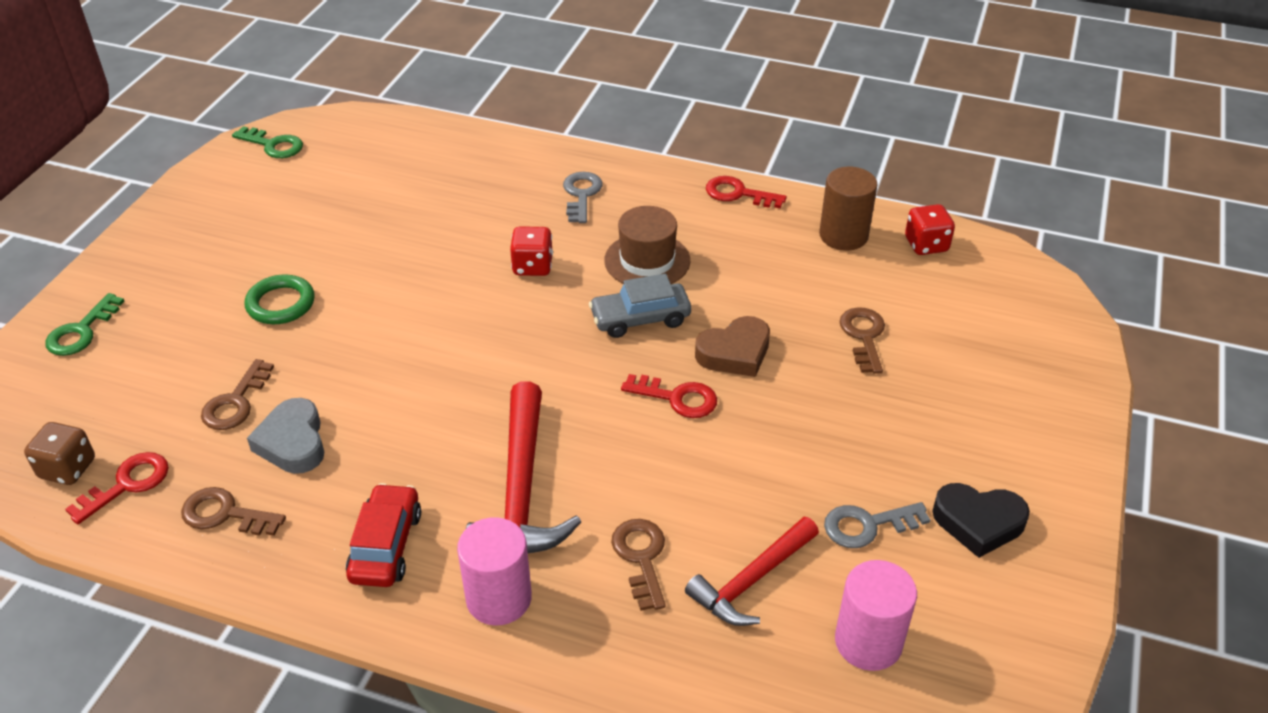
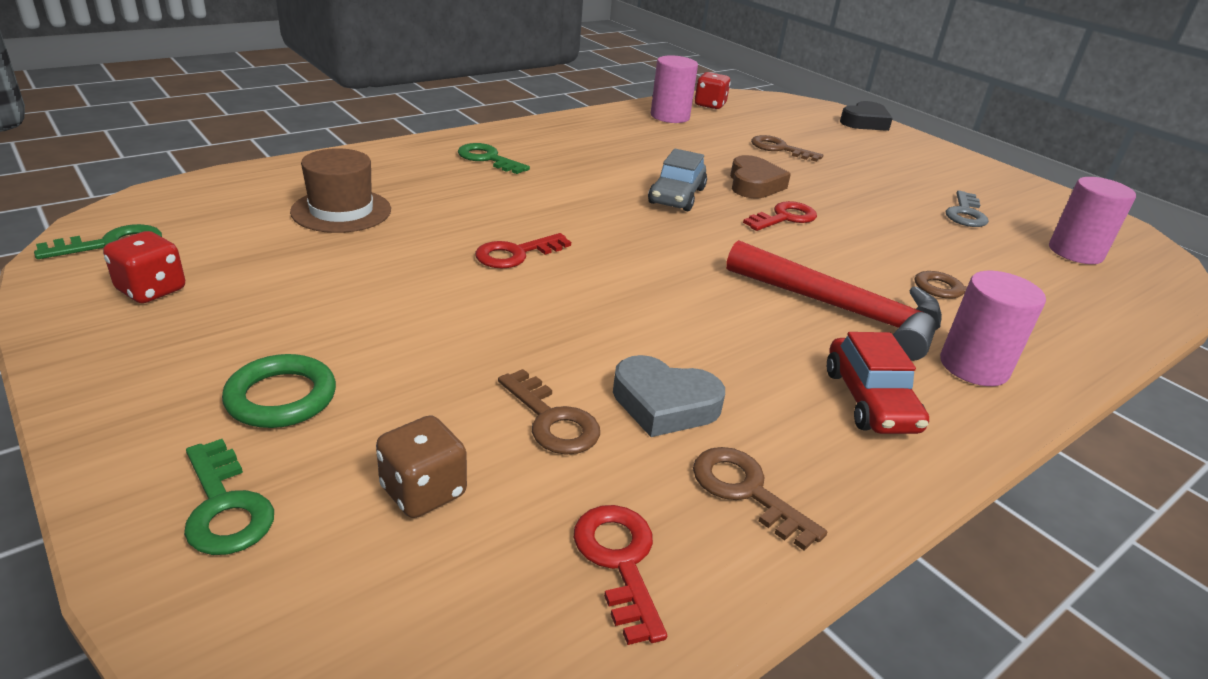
camera: 60 degrees left, 10 degrees down
(68, 469) = (528, 616): brown dice -> brown dice (423, 491)
(225, 514) = (746, 491): brown key -> brown key turned 90 degrees clockwise
(281, 304) = (415, 335): green ring -> green ring (281, 397)
(386, 545) = (870, 400): red car -> red car turned 135 degrees counterclockwise
(532, 266) = (552, 206): red dice -> red dice (151, 290)
(581, 195) = (488, 159): grey key -> green key
(647, 261) = (609, 170): brown hat -> brown hat (341, 211)
(738, 194) = (577, 121): red key -> red key (516, 254)
(752, 580) = (1000, 264): red hammer -> none
(843, 235) = (670, 116): brown cylinder -> pink cylinder
(978, 522) = (980, 187): black heart -> black heart (864, 122)

